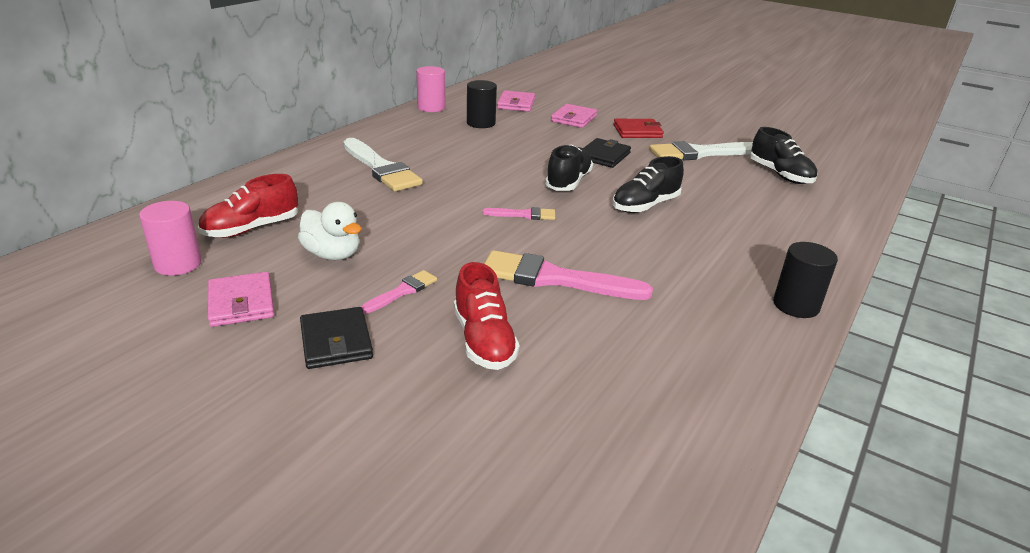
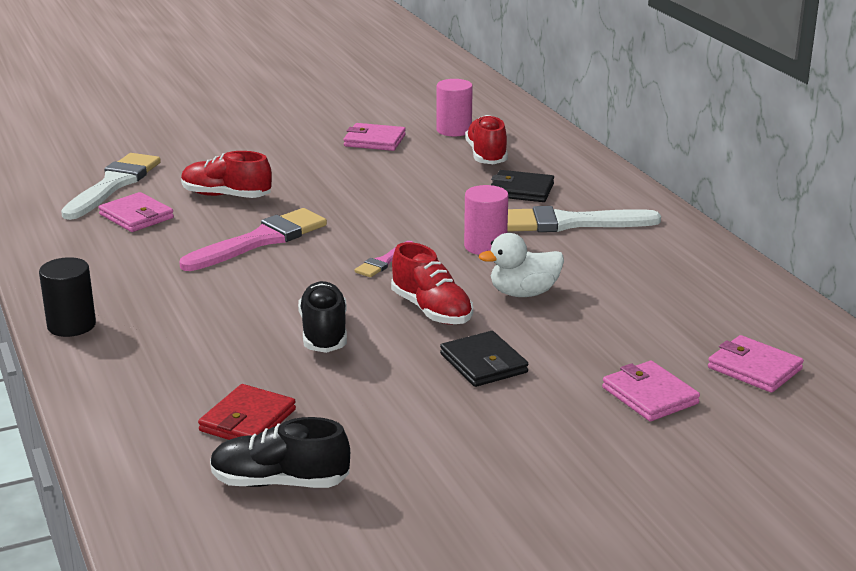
camera: 125 degrees right, 5 degrees down
(332, 254) = (407, 174): white duck -> white duck (523, 293)
(336, 341) = (291, 157): black wallet -> black wallet (521, 190)
(402, 291) = (321, 185): pink brush -> none
(431, 107) = (772, 296): pink cylinder -> pink cylinder (485, 246)
(481, 123) = (679, 314): black cylinder -> none
(568, 182) = (431, 310): black shoe -> red shoe
(596, 378) = (136, 216): none -> pink wallet
(637, 131) = (550, 432): red wallet -> red wallet (247, 420)
(700, 153) = (418, 449): white brush -> white brush (113, 185)

